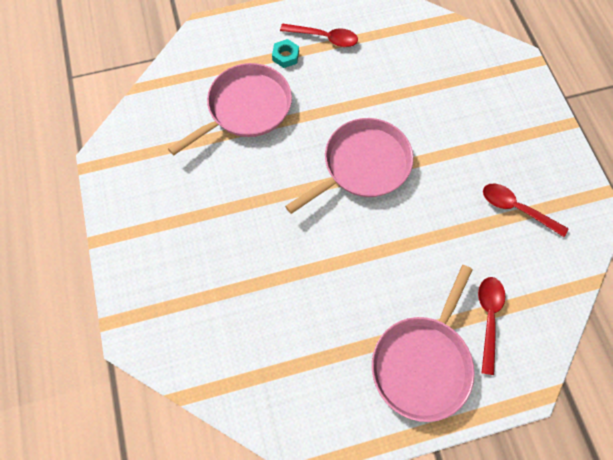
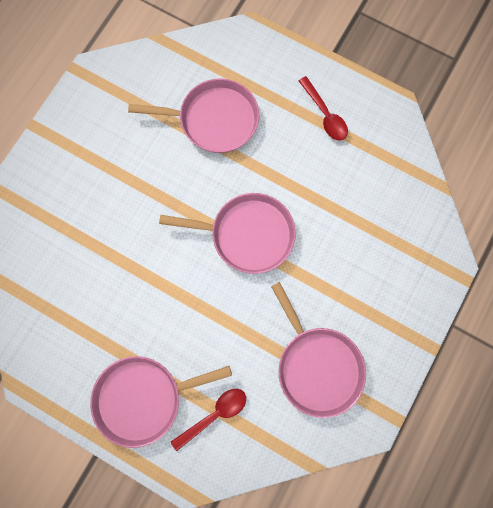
camera: 45 degrees right, 10 degrees up
(285, 56) = (282, 104): turquoise nut -> none
(516, 209) = (317, 366): red spoon -> pink pan

